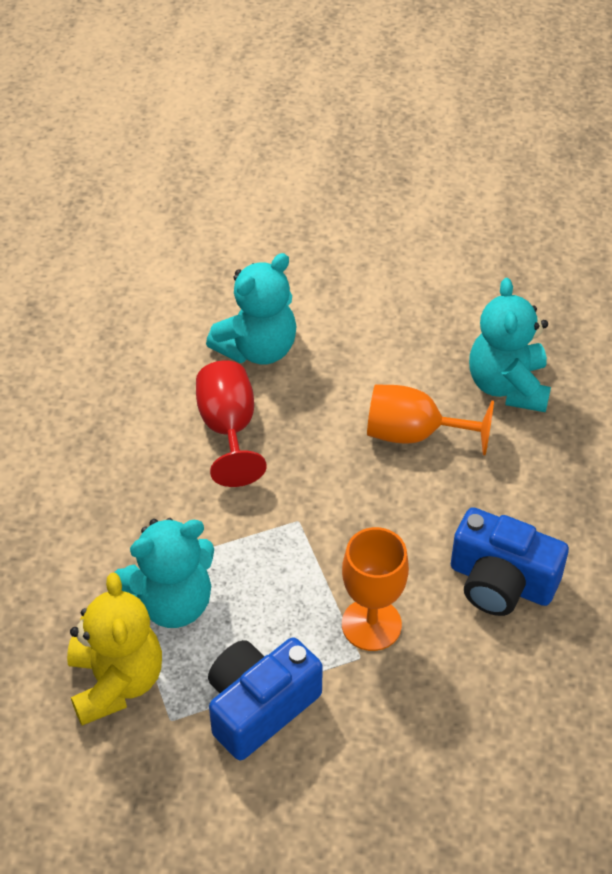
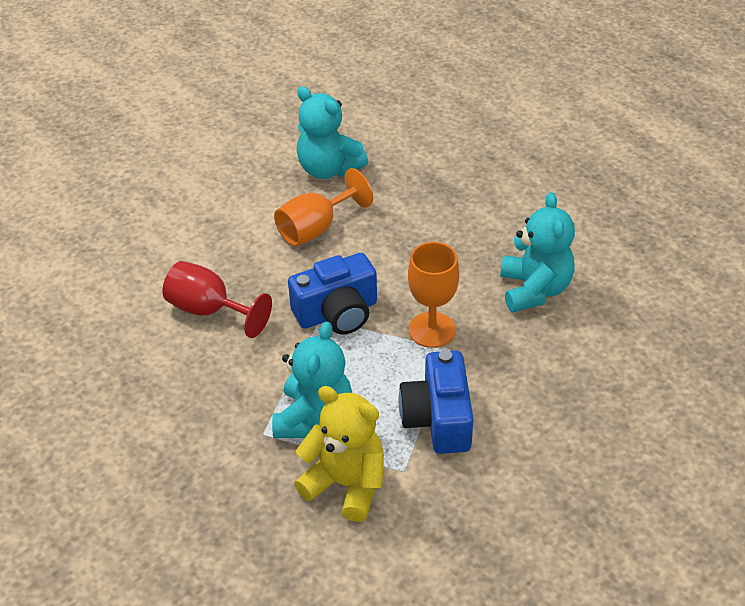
camera: 50 degrees left, 5 degrees down
(257, 349) = (163, 259): turquoise teddy bear -> turquoise teddy bear (534, 289)
(501, 582) = (461, 255): blue camera -> blue camera (337, 313)

